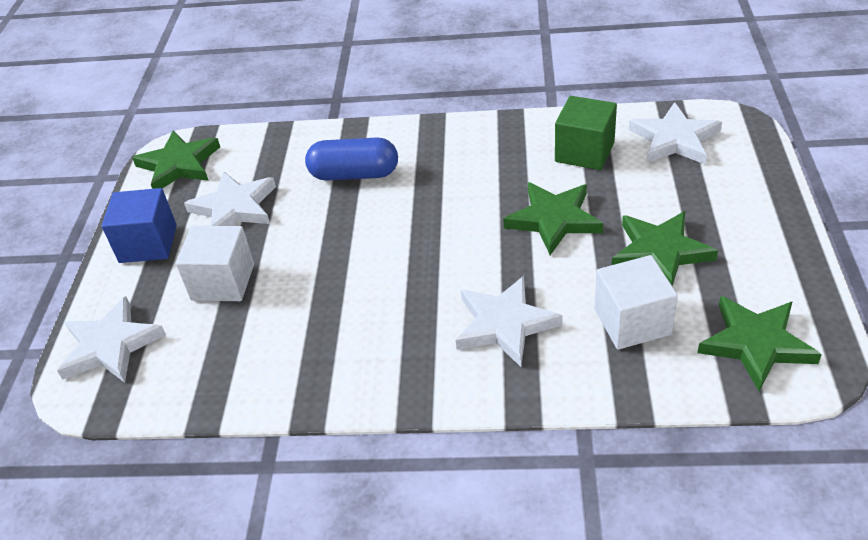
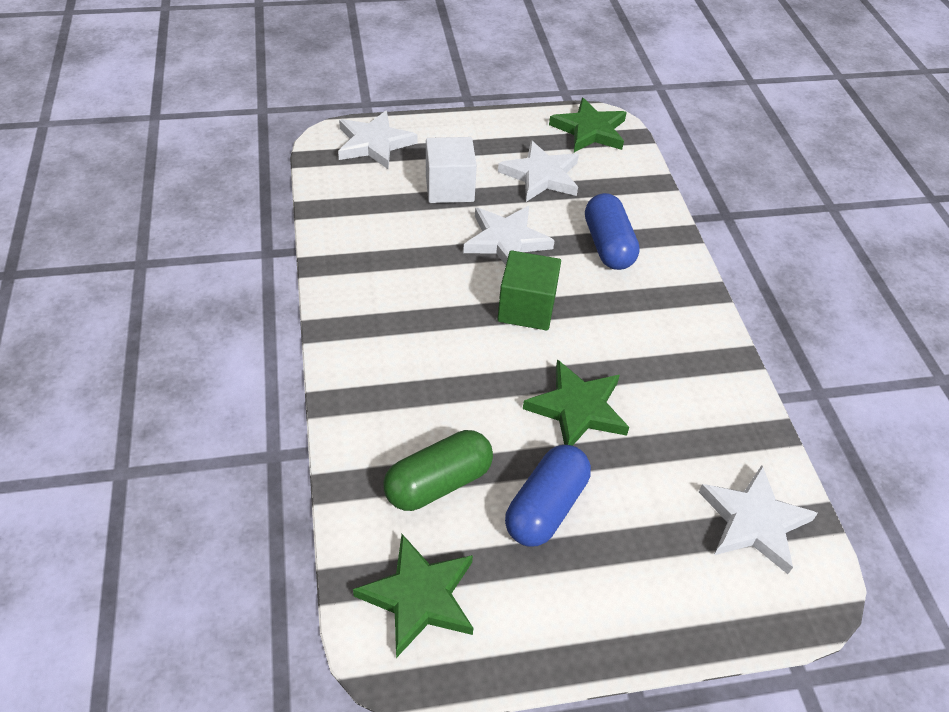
camera: 70 degrees right, 5 degrees up
(148, 244) = (486, 136): blue cube -> none
(504, 324) = (423, 380): white star -> white star (506, 241)
(584, 152) = (700, 430): green cube -> green cube (526, 308)
(632, 322) = (438, 483): white cube -> green capsule
(660, 252) = (546, 507): green star -> blue capsule

